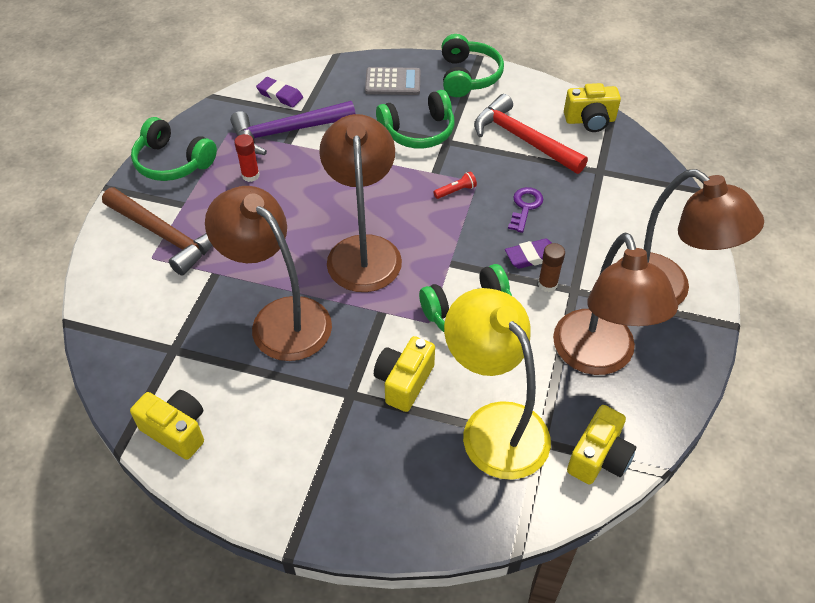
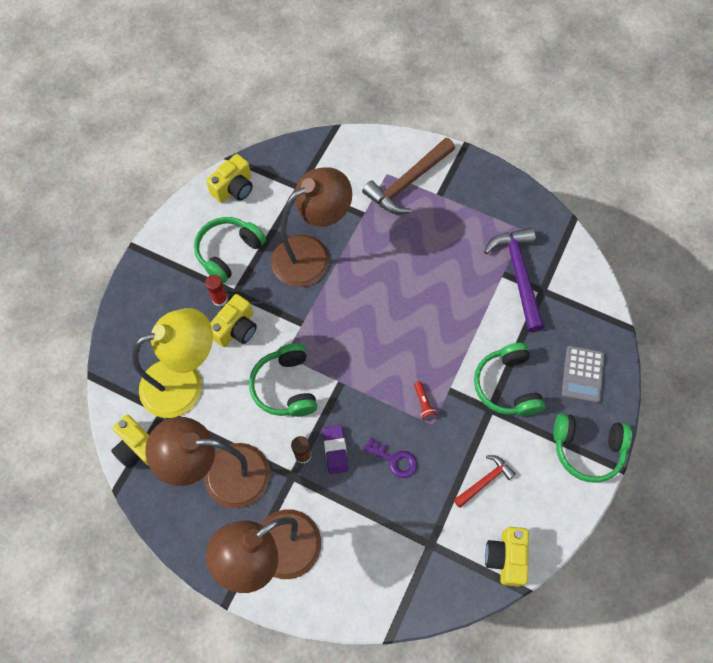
camera: 100 degrees right, 15 degrees up
(173, 162) = (489, 188): green headphones -> green headphones (228, 252)
(250, 175) = (466, 243): red glue stick -> red glue stick (220, 299)
(280, 95) = (570, 273): purple eraser -> none
(363, 250) = (367, 318): brown lamp -> none
(404, 382) = (236, 329): yellow camera -> yellow camera turned 90 degrees clockwise
(523, 139) = (484, 481): red hammer -> red hammer, size x0.55

